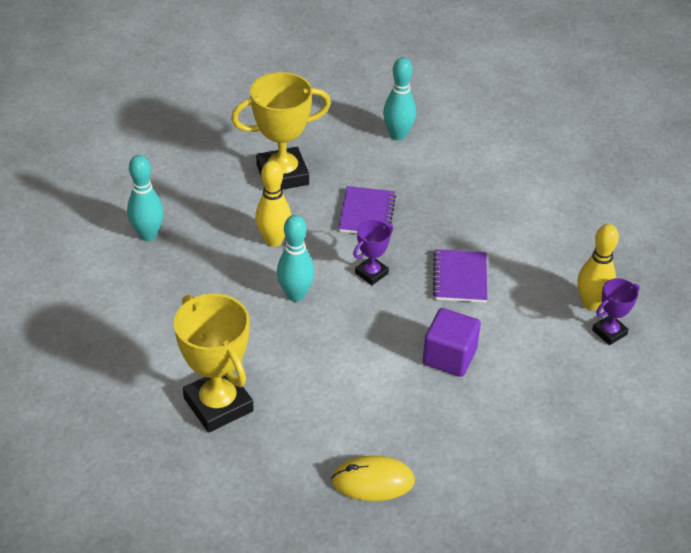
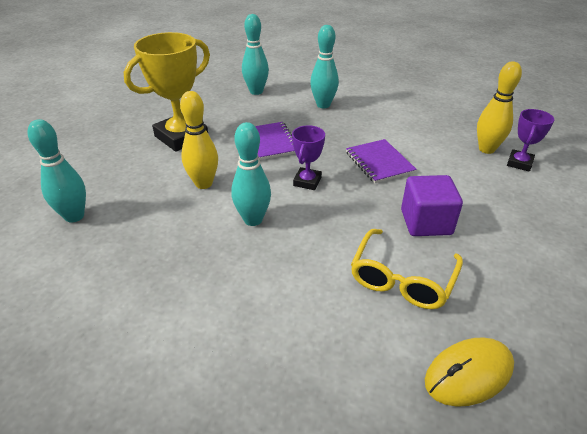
camera: 25 degrees left, 5 degrees down
(218, 405) = (242, 359): yellow trophy -> none
(383, 396) = (402, 279): none -> yellow glasses
(460, 181) = (323, 105): none -> turquoise bowling pin

